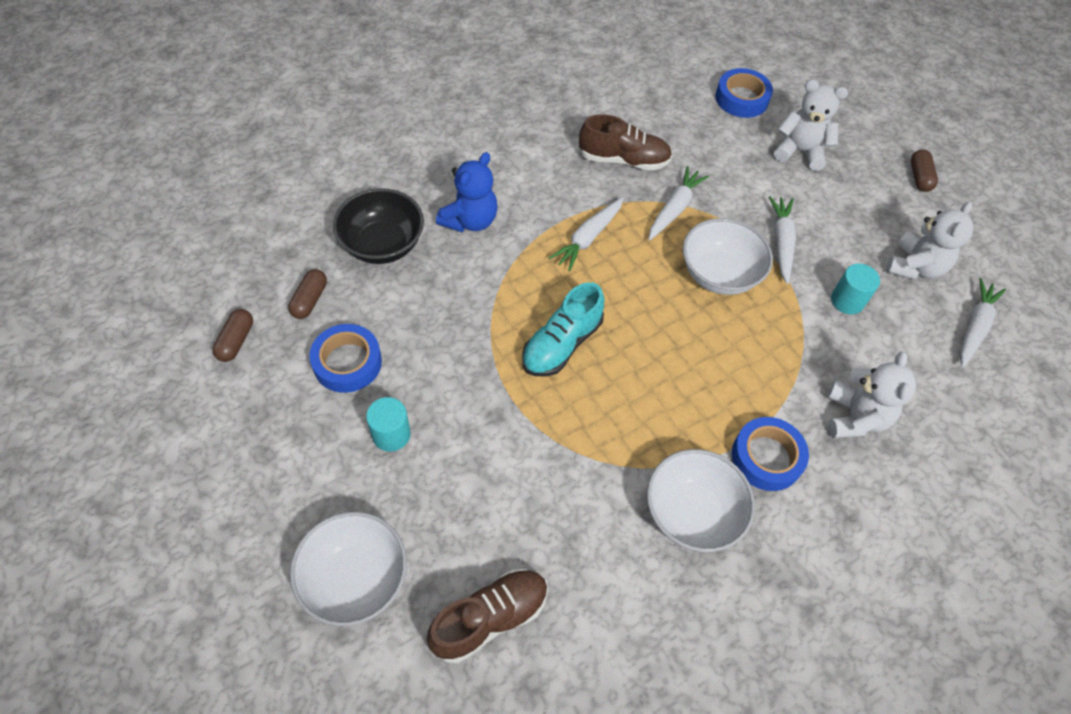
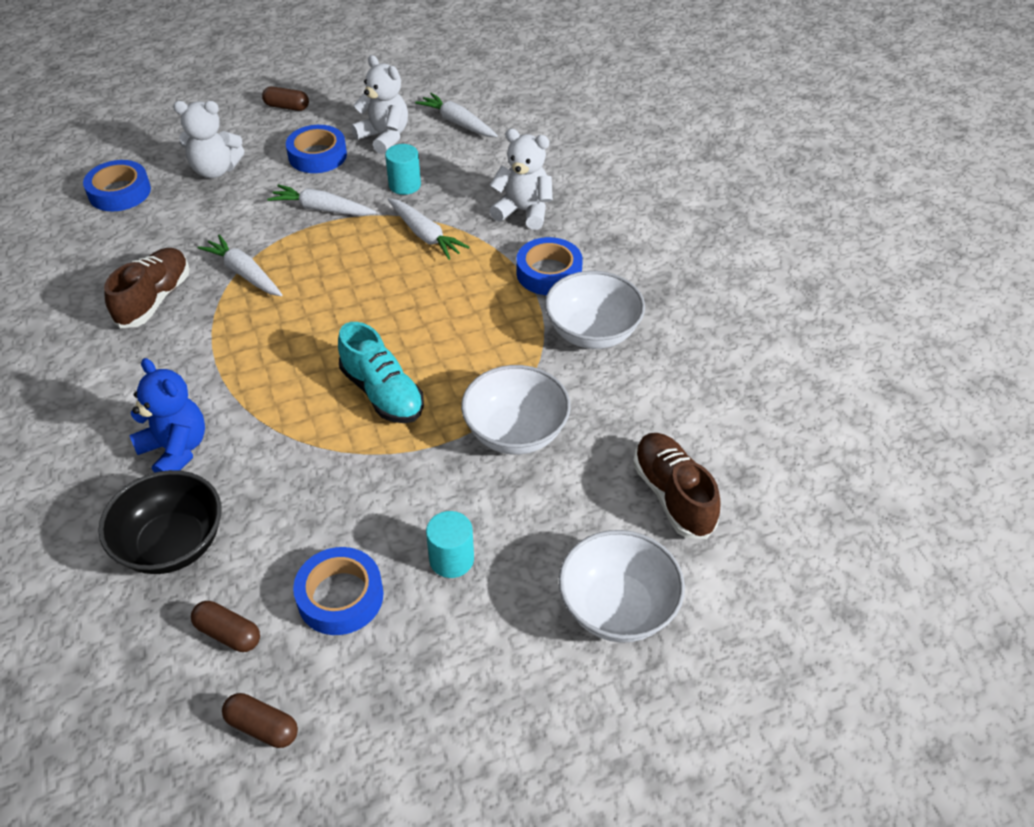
camera: 75 degrees left, 10 degrees down
(588, 238) = (252, 348): white carrot -> white carrot (425, 235)
(719, 274) = (342, 259): white bowl -> white bowl (516, 432)
(800, 151) = (215, 170): white teddy bear -> white teddy bear turned 120 degrees counterclockwise
(857, 219) = (317, 155): none -> blue tape

